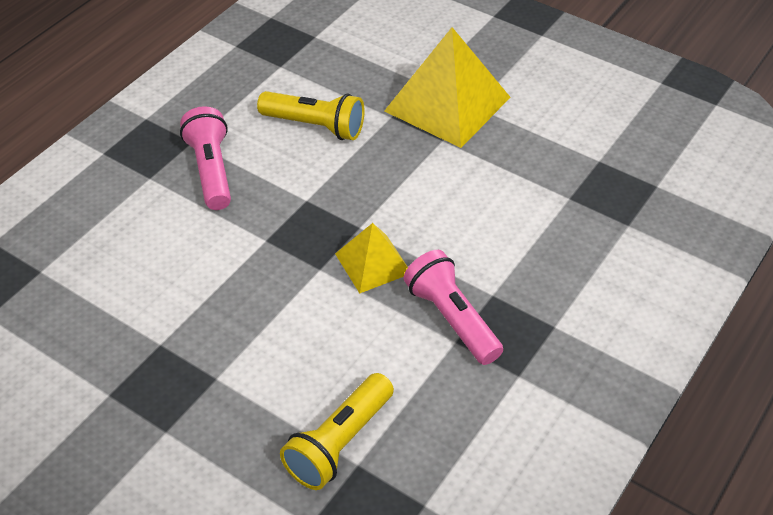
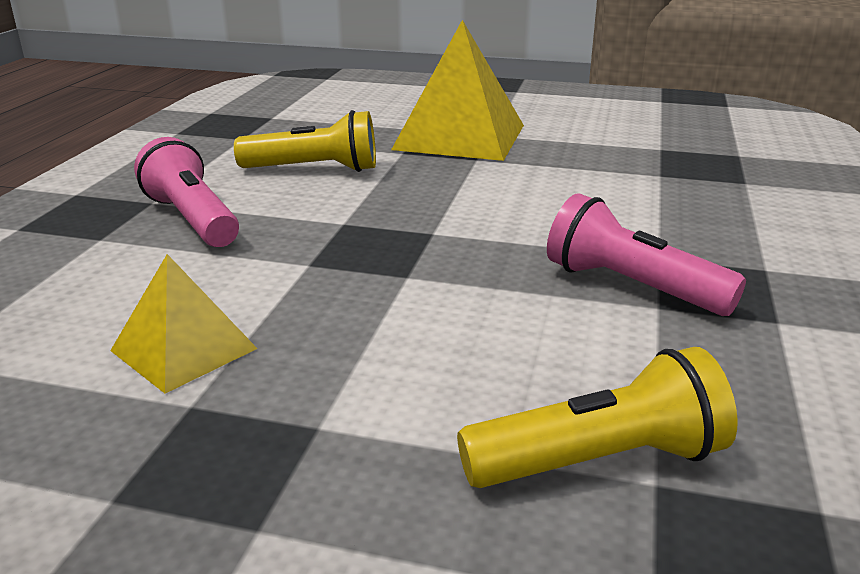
camera: 20 degrees left, 20 degrees down
(339, 443) = (599, 461): yellow flashlight -> yellow flashlight turned 120 degrees counterclockwise
(373, 263) = (478, 258): yellow pyramid -> yellow pyramid (184, 349)

